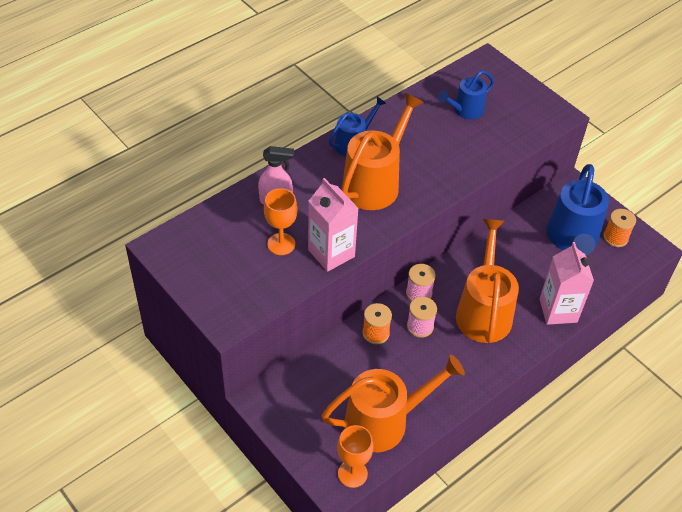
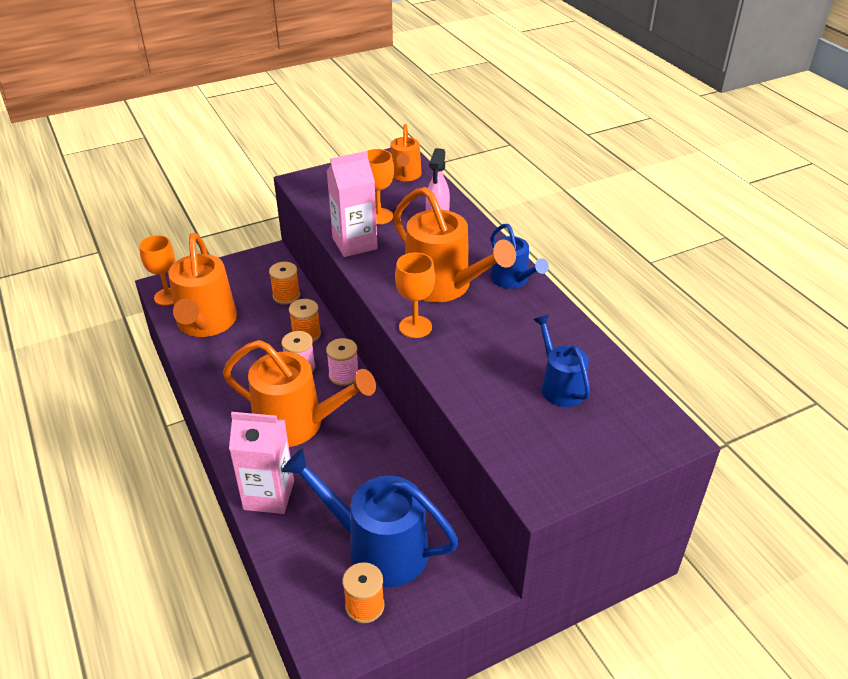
camera: 105 degrees right, 10 degrees down
(199, 237) = (405, 175): none -> orange watering can
(324, 364) = (286, 296): none -> orange spool
(432, 193) = (415, 327): none -> orange goblet

